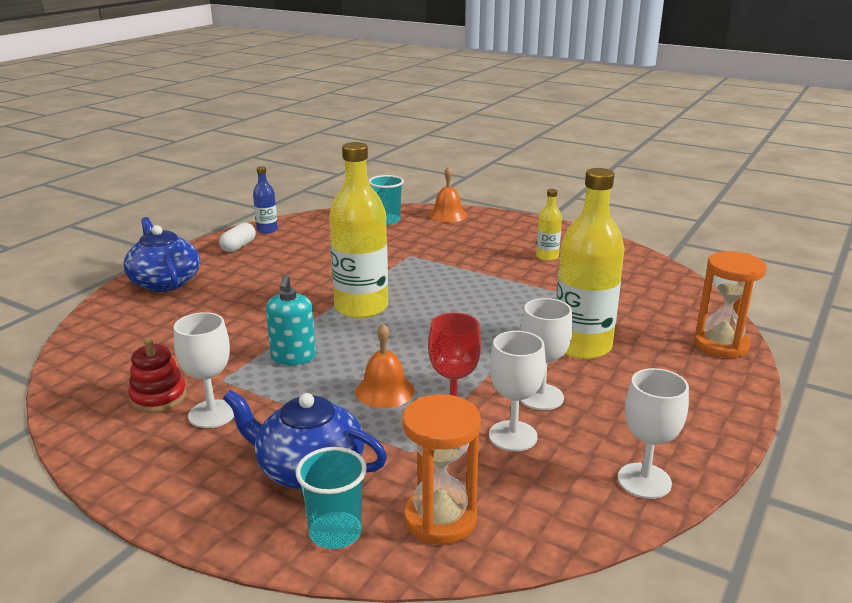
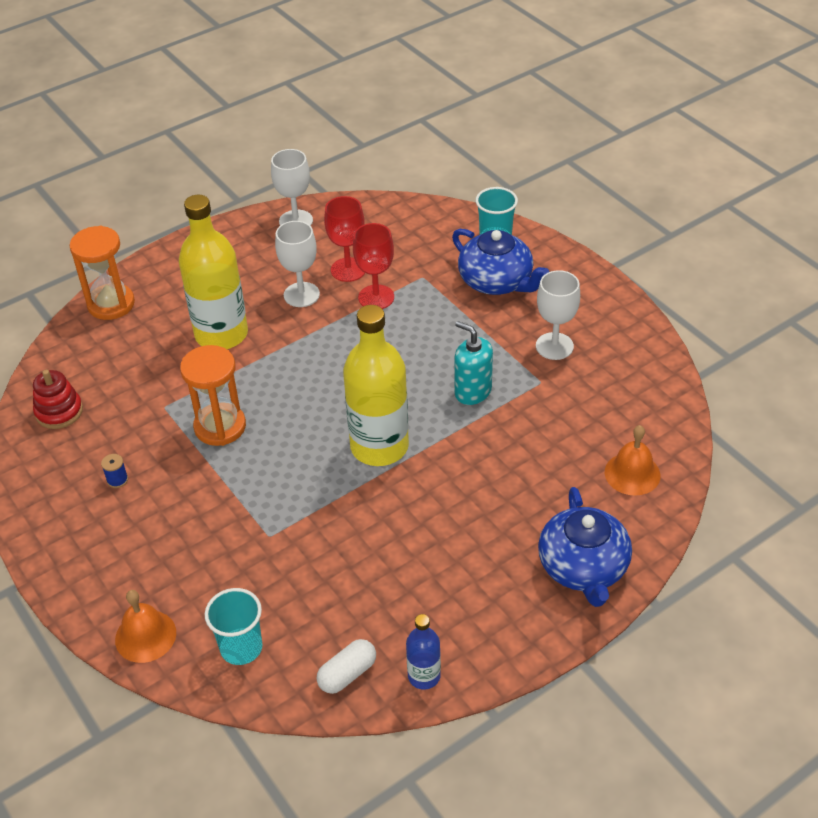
camera: 155 degrees left, 20 degrees up
(158, 397) = (596, 376): red stacking toy -> red stacking toy (59, 412)
(238, 246) = (476, 634): white capsule -> white capsule (347, 674)
(293, 357) = (472, 391): turquoise soap dispenser -> turquoise soap dispenser turned 75 degrees counterclockwise
(384, 391) = (413, 332): orange bell -> orange bell (632, 473)
(440, 519) = (431, 231): orange hourglass -> orange hourglass (220, 427)
(513, 436) = (348, 270): white goblet -> red goblet
(547, 256) = (117, 480): yellow bottle -> blue spool

